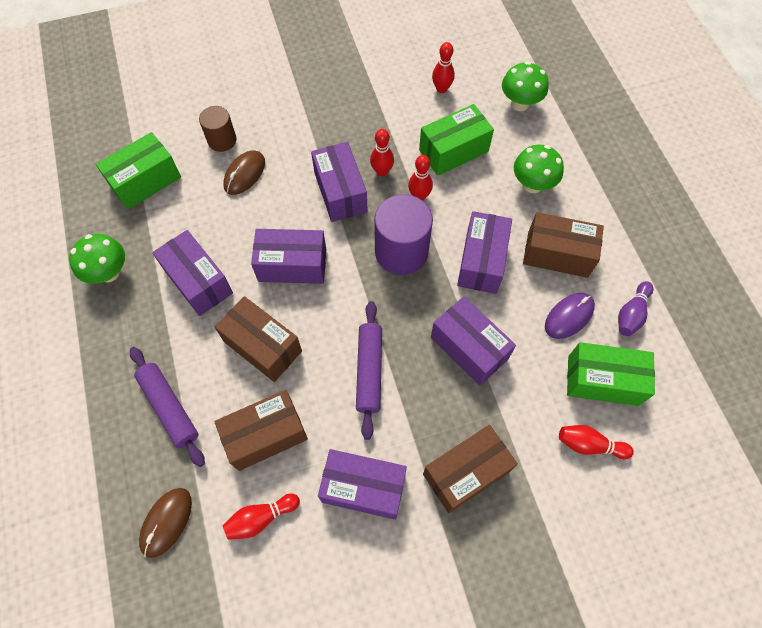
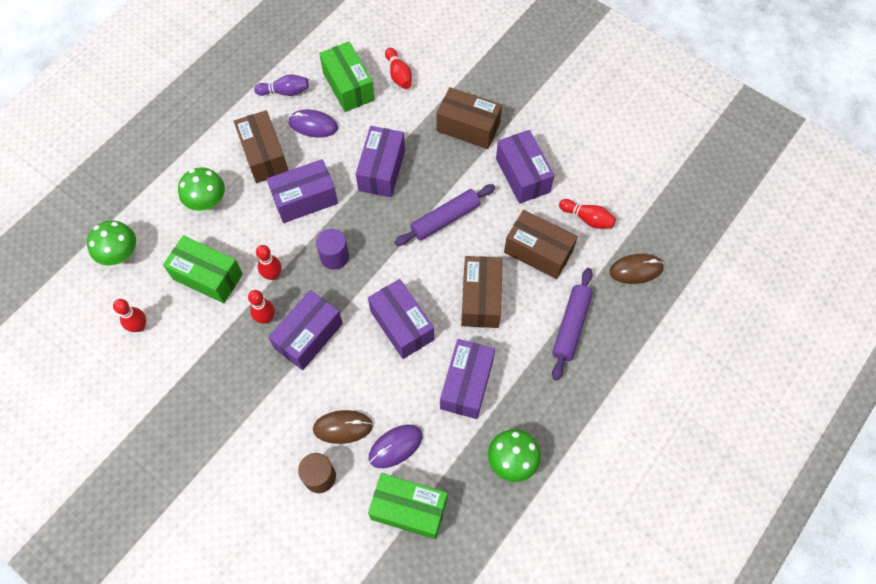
camera: 125 degrees left, 0 degrees up
(197, 200) = (395, 446): none -> purple mouse
(401, 252) = (334, 256): purple cylinder -> purple cylinder, size x0.59

